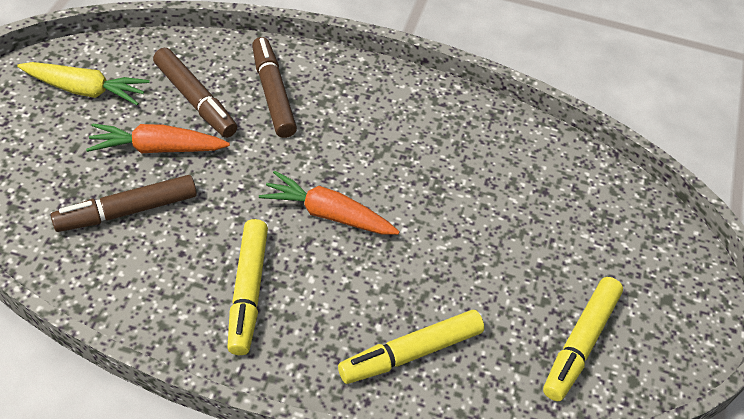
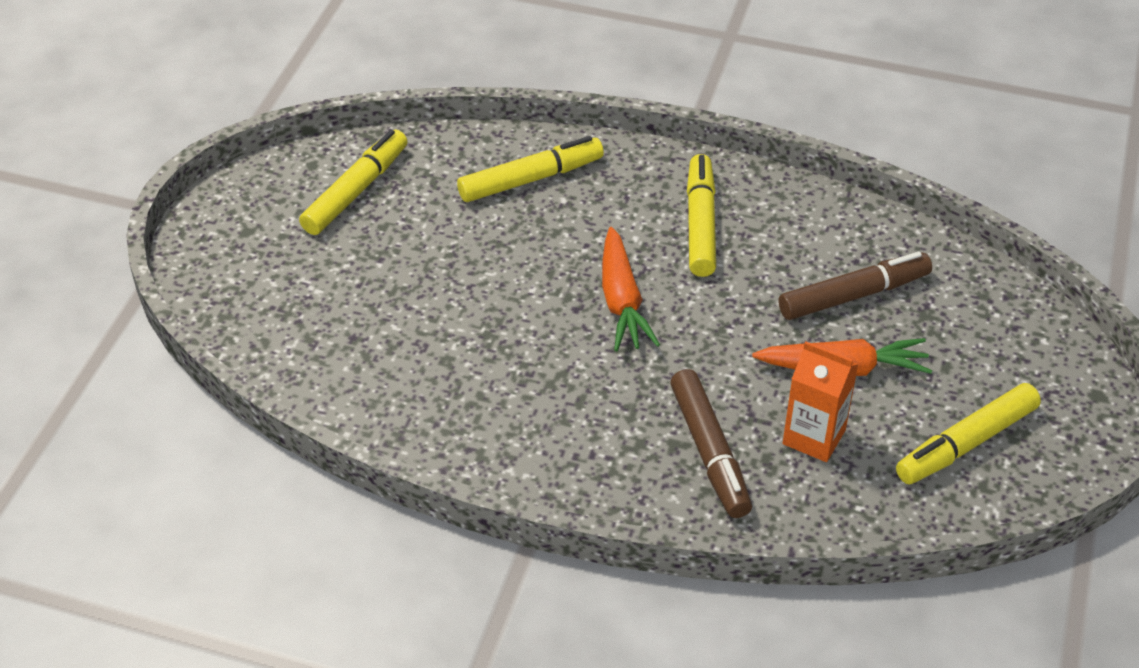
camera: 175 degrees left, 5 degrees down
(85, 90) = (966, 443): yellow carrot -> yellow marker
(195, 100) = (814, 437): brown marker -> orange carton
(328, 214) = (622, 301): orange carrot -> orange carrot turned 60 degrees clockwise

